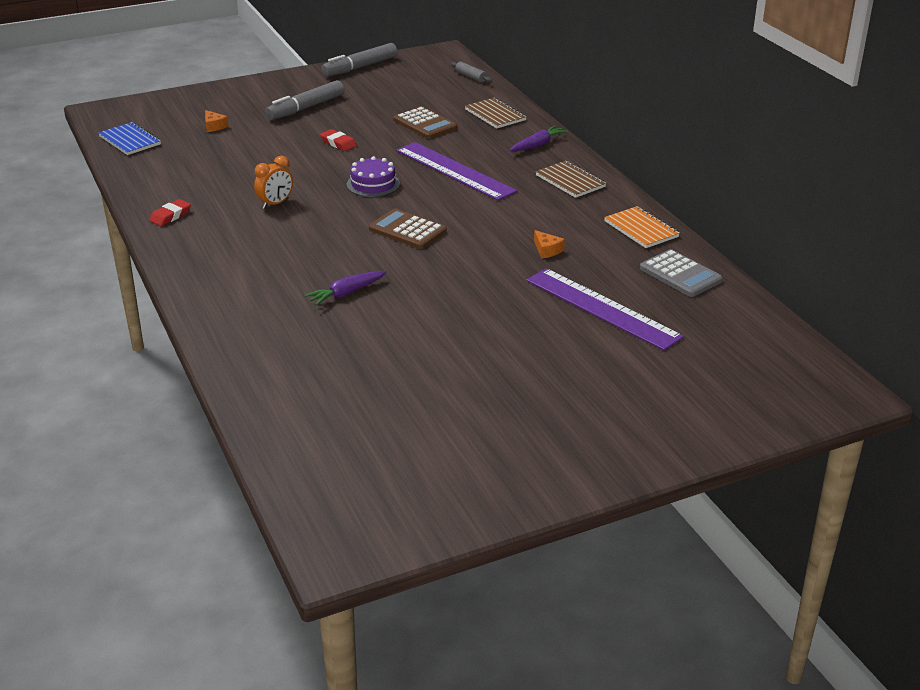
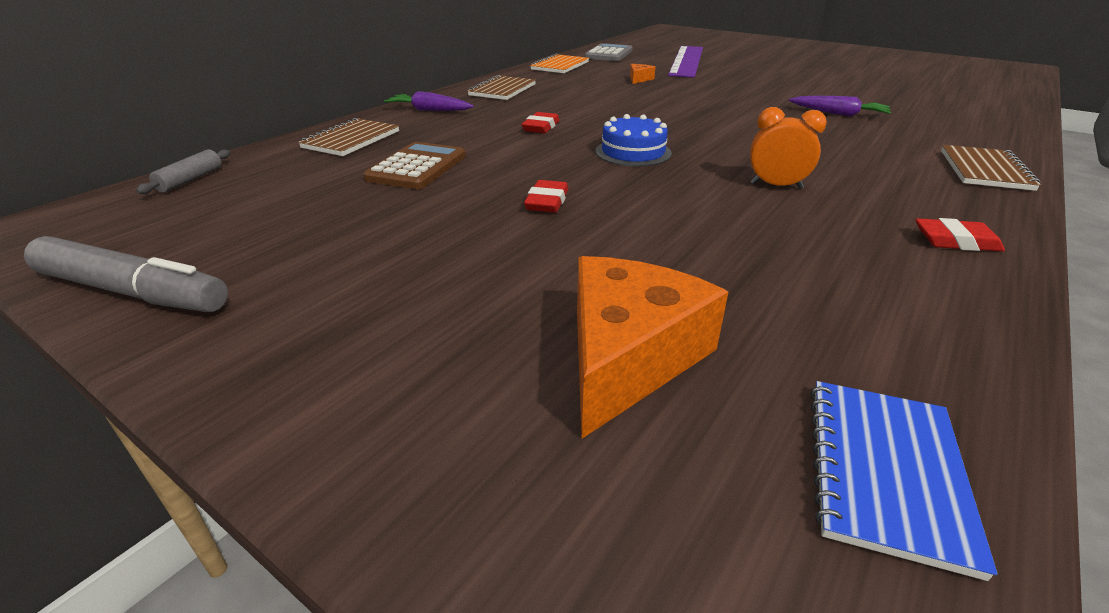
camera: 120 degrees left, 0 degrees up
(199, 279) = (984, 170): none -> brown notebook
(214, 126) = (628, 356): orange cheese -> orange cheese, size x2.29
(306, 108) = (424, 276): grey marker -> none
(373, 184) = (633, 152): purple cake -> blue cake
(407, 230) = (698, 118): brown calculator -> none
(454, 171) = (541, 127): purple ruler -> red eraser

